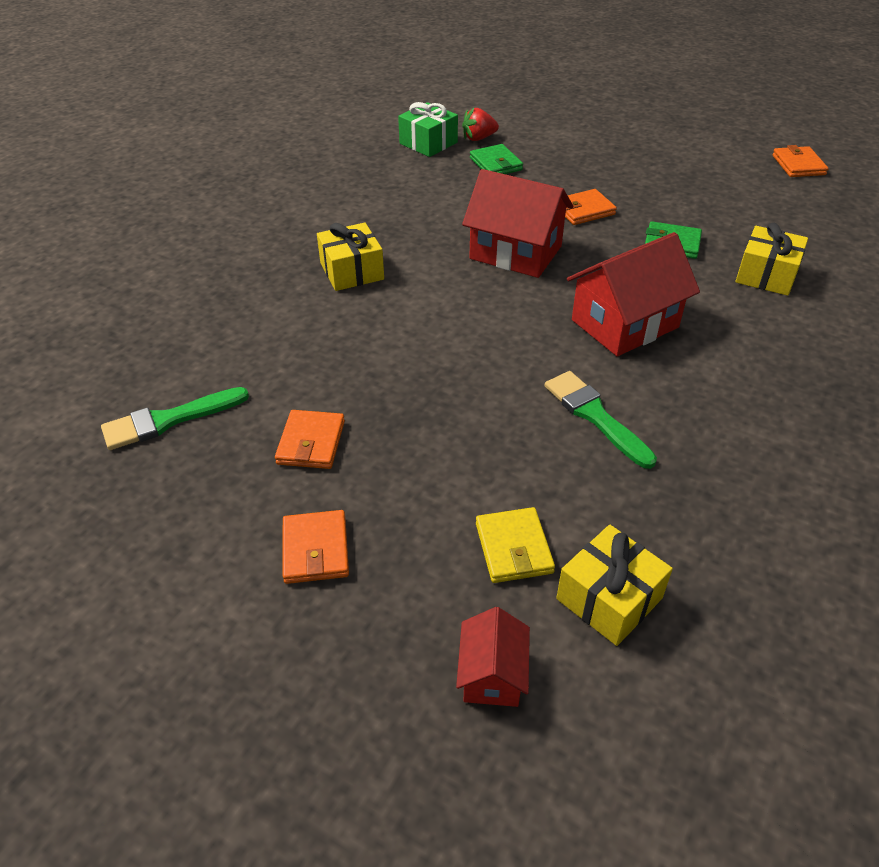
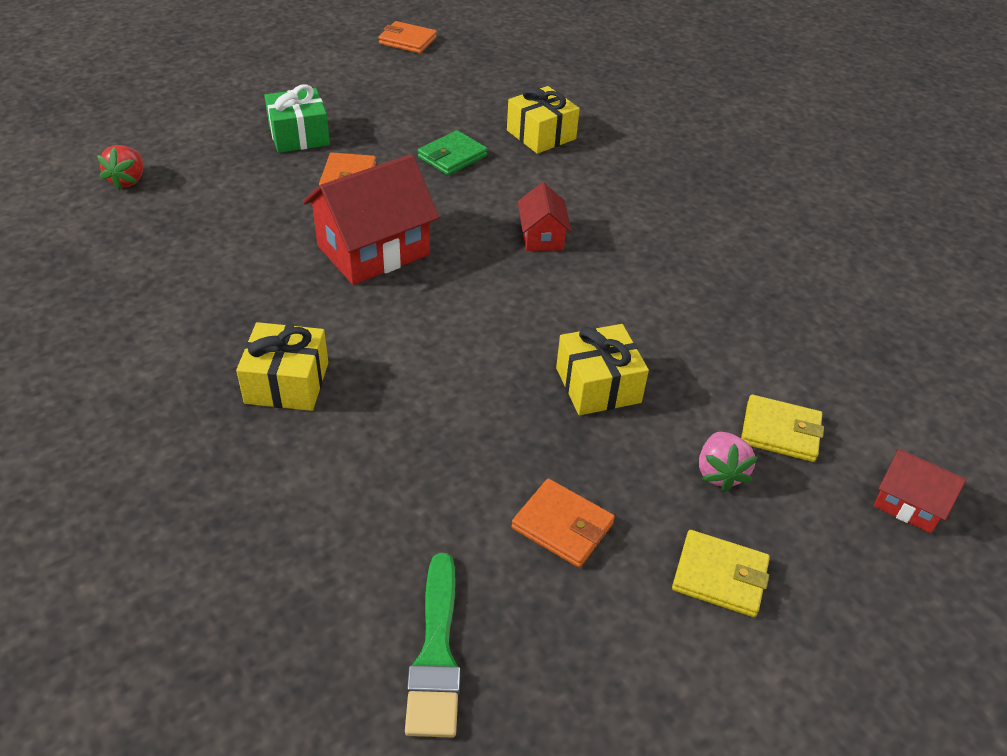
camera: 65 degrees left, 0 degrees up
(316, 550) = (720, 576): orange wallet -> yellow wallet
(428, 143) = (88, 219): green gift -> green gift (299, 135)
(430, 519) = (720, 473): none -> pink strawberry
(496, 164) = (197, 192): green wallet -> none
(595, 416) = (650, 311): green brush -> none
(609, 598) = (856, 399): yellow gift -> yellow gift (598, 385)
(625, 324) = (542, 237): red house -> red house, size x0.53

